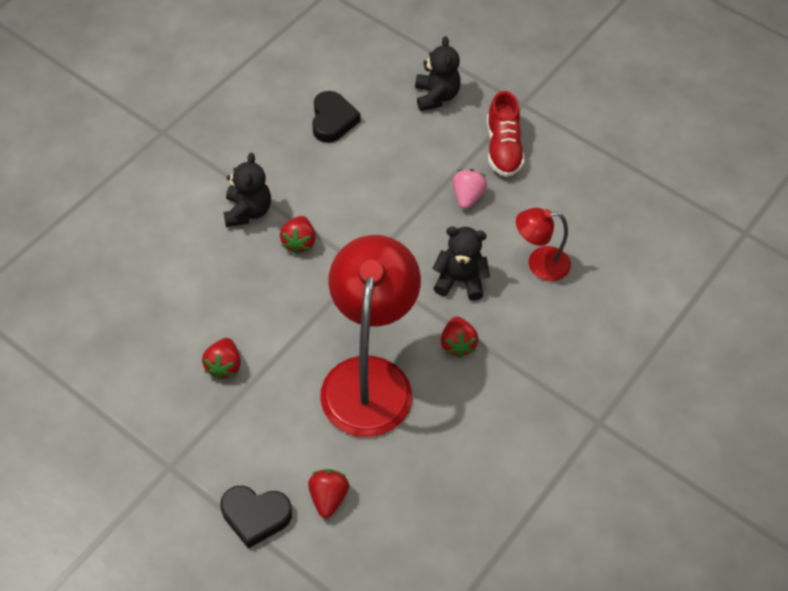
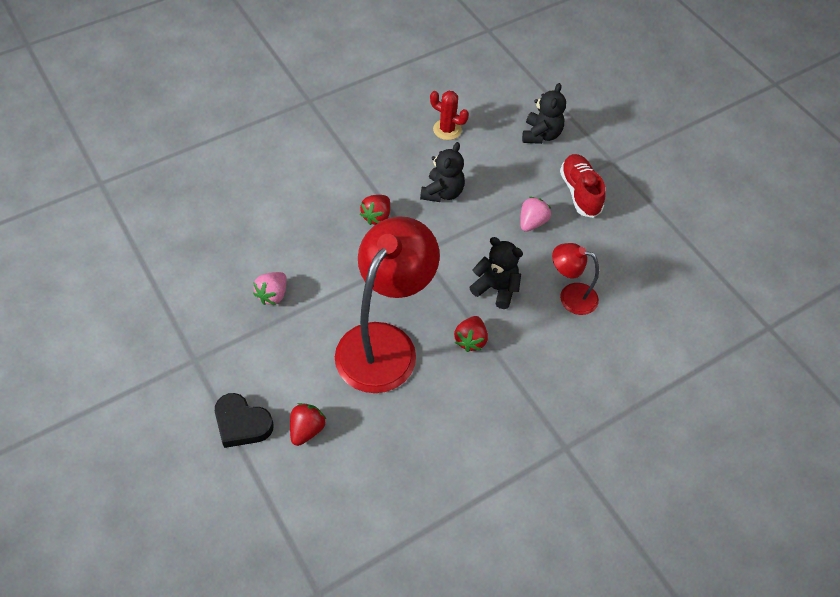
camera: 20 degrees right, 0 degrees up
(224, 366) = (273, 295): red strawberry -> pink strawberry
(248, 211) = (347, 180): black teddy bear -> black teddy bear (442, 192)
(332, 120) = (447, 130): black heart -> red cactus
(503, 148) = (580, 192): red shoe -> red shoe turned 150 degrees clockwise

